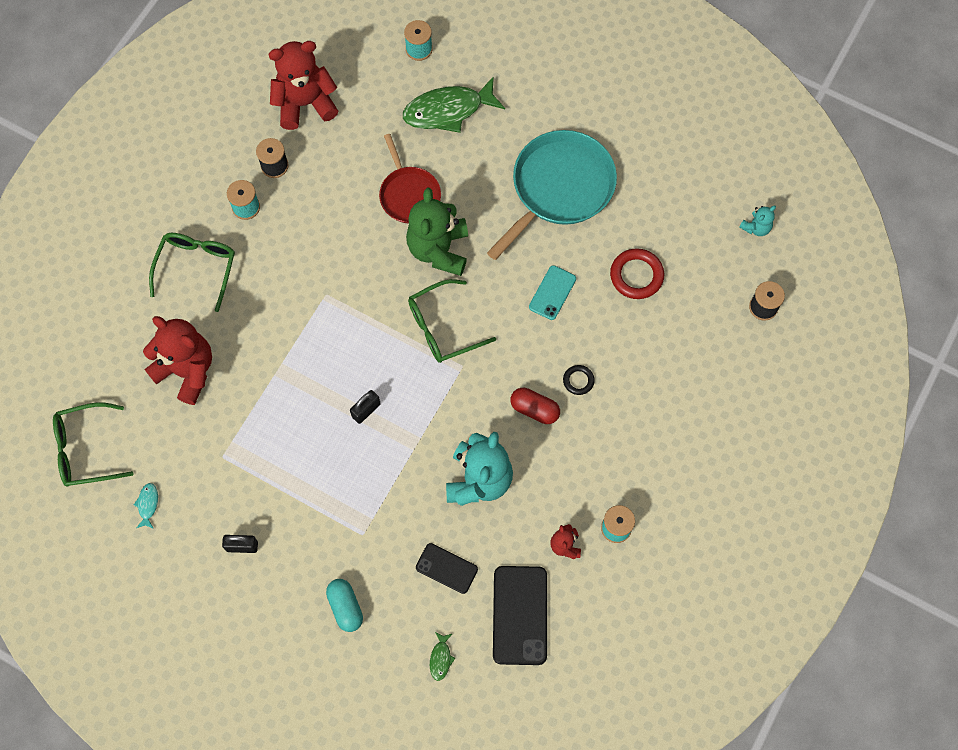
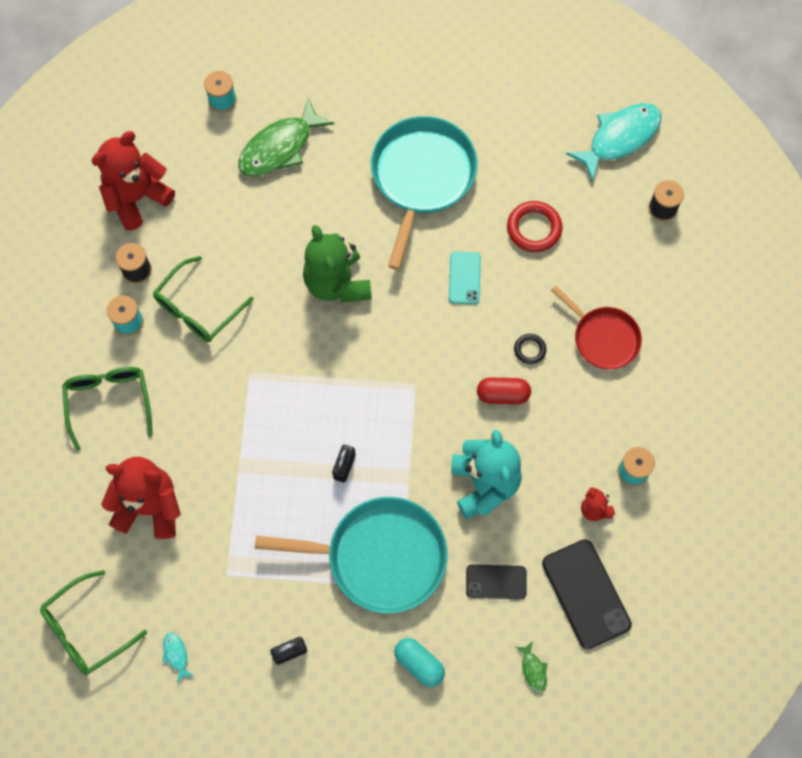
camera: 25 degrees left, 0 degrees up
(357, 501) = (379, 557): none -> turquoise pan
(409, 194) = (282, 243): red pan -> red pan (603, 338)
(443, 327) = (378, 355): green glasses -> green glasses (198, 308)
(756, 227) = (619, 138): turquoise teddy bear -> turquoise fish

